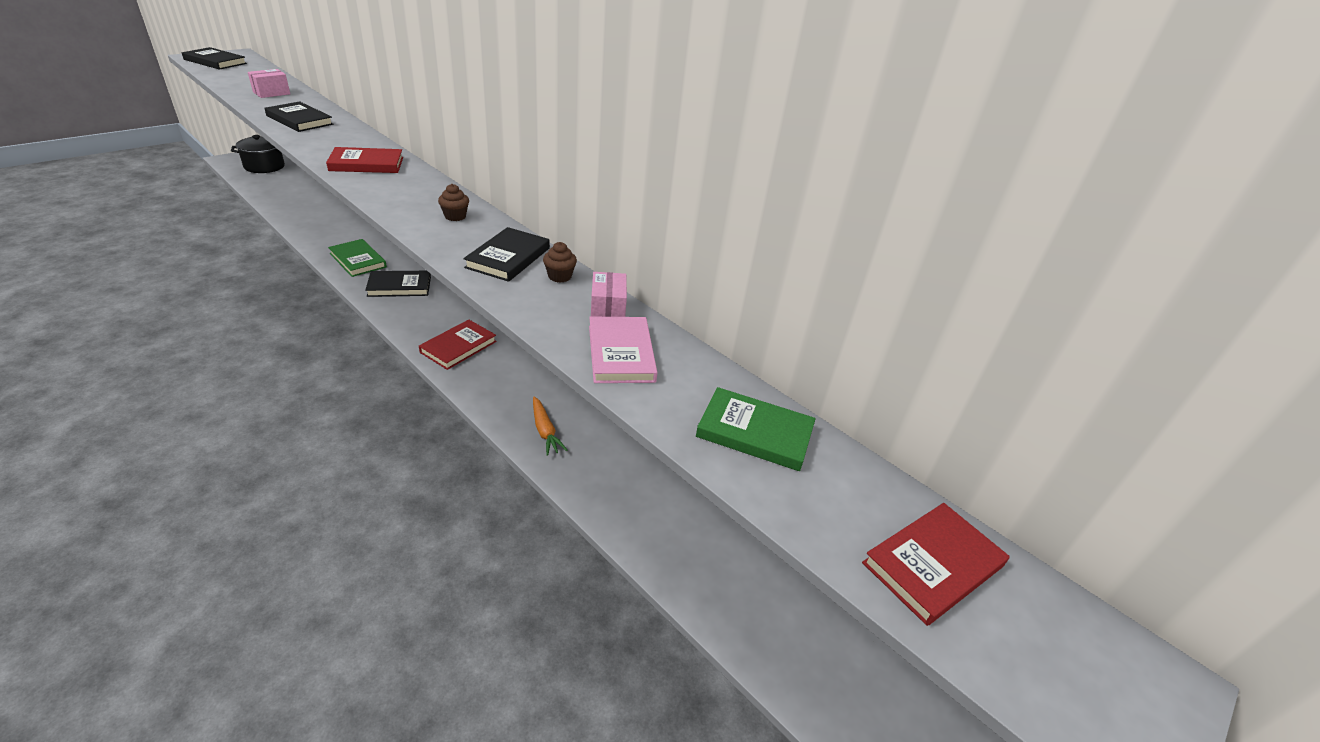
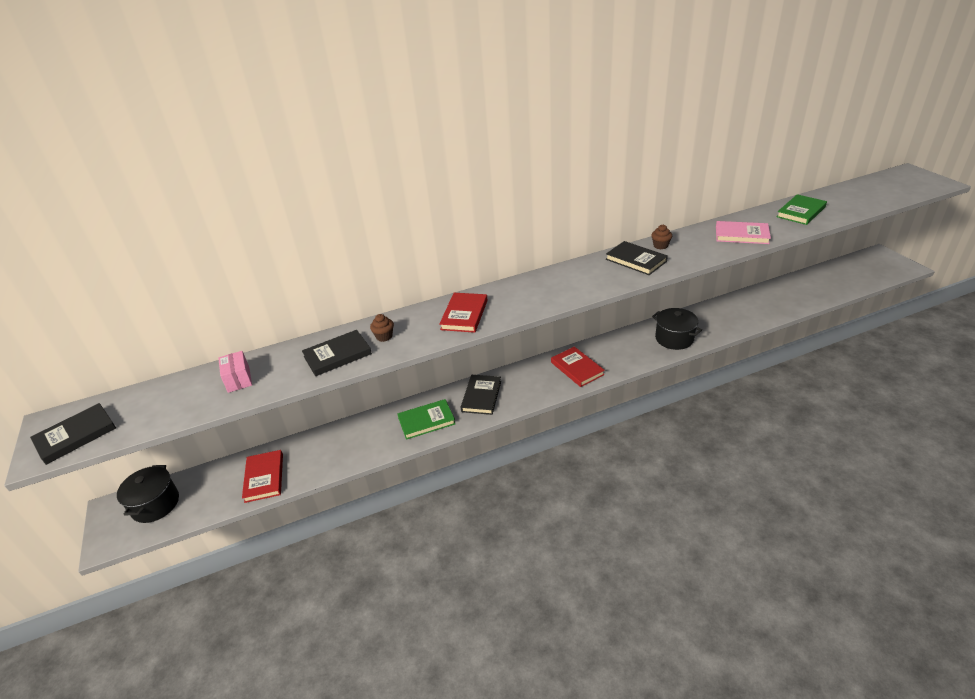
camera: 60 degrees left, 0 degrees up
(455, 216) = (572, 277): brown cupcake -> brown cupcake (384, 336)
(545, 431) = (674, 338): orange carrot -> black pot
(608, 311) = (699, 235): pink box -> none
(933, 565) = (871, 193): red book -> red book (264, 477)

